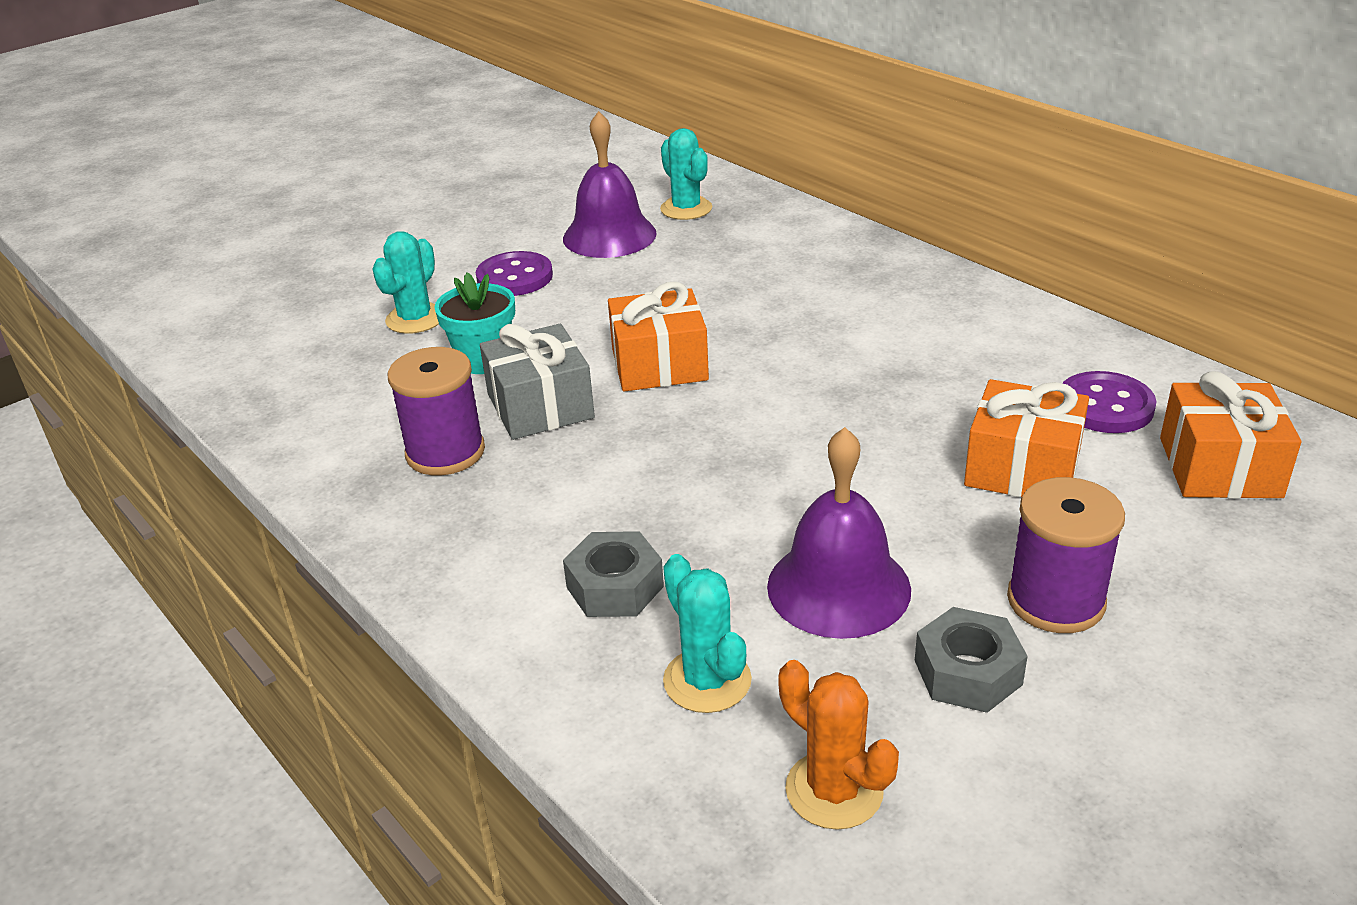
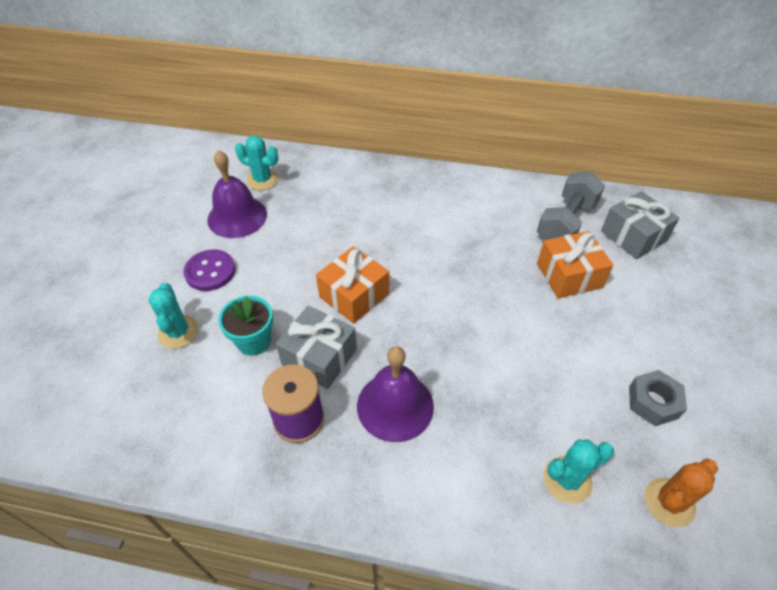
camera: 40 degrees left, 15 degrees up
(615, 587) = (474, 452): grey nut -> none
(707, 680) = (567, 480): turquoise cactus -> turquoise cactus turned 45 degrees counterclockwise
(834, 790) = (669, 502): orange cactus -> orange cactus turned 45 degrees counterclockwise
(838, 587) = (565, 388): purple bell -> purple bell (395, 406)
(1056, 601) = (646, 342): purple spool -> none
(1105, 406) = (566, 223): purple button -> grey dumbbell
(1219, 467) = (633, 236): orange gift -> grey gift

